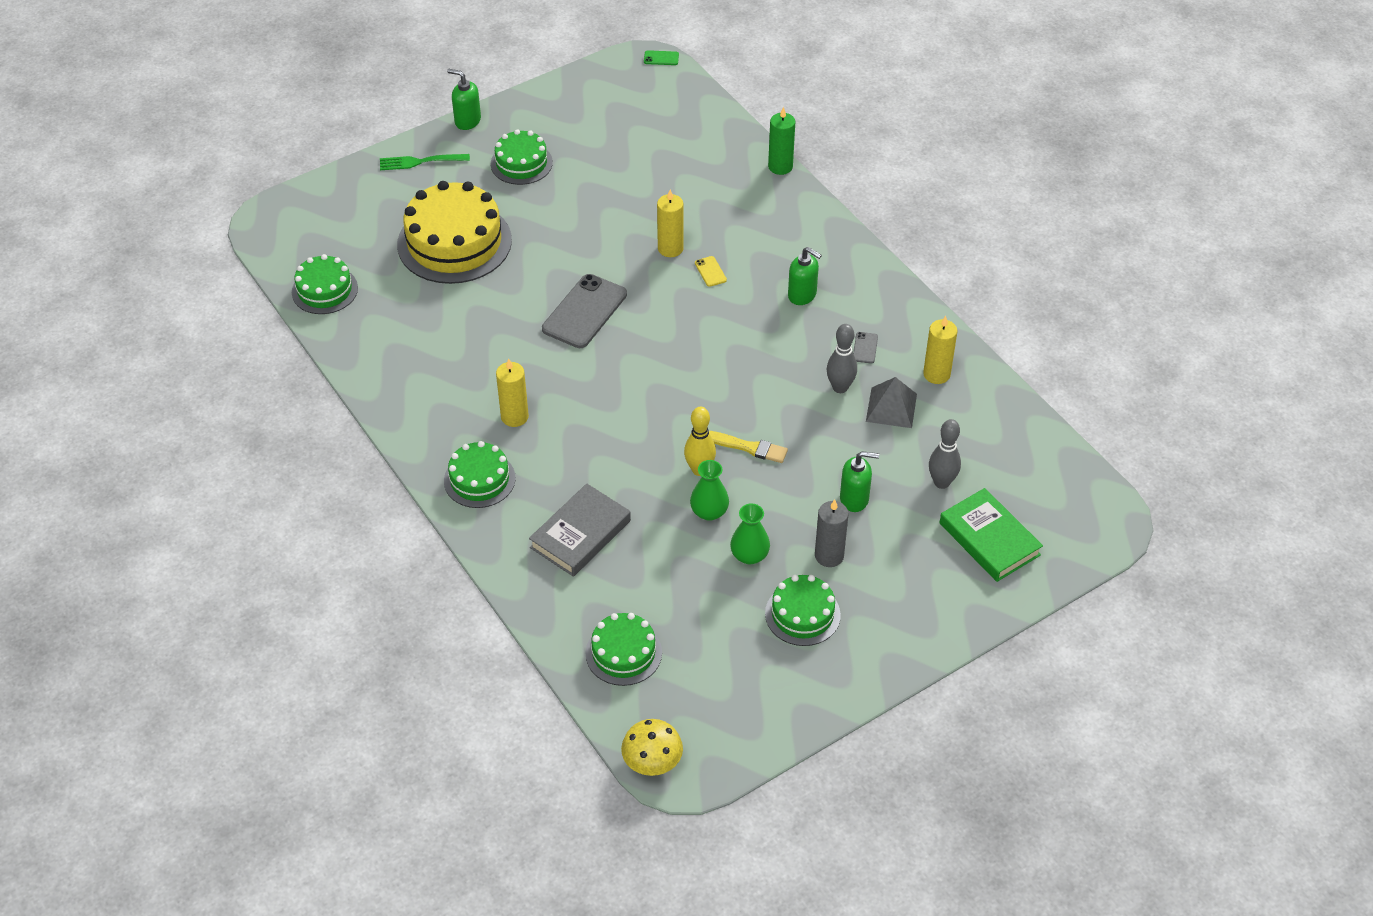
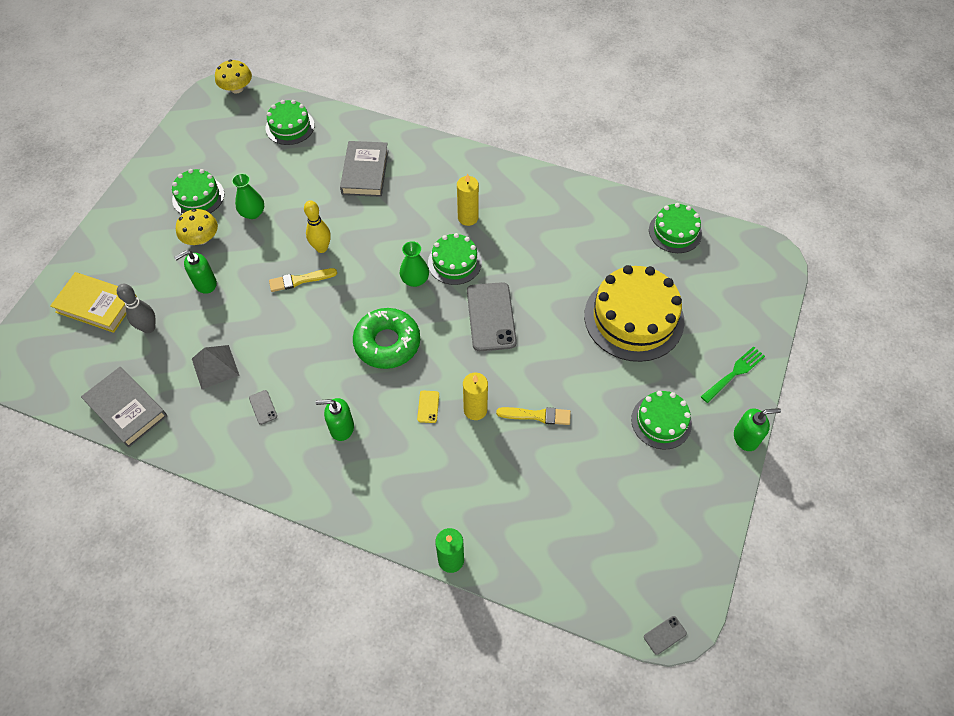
camera: 145 degrees right, 10 degrees up
(479, 479) = (452, 170): green cake -> green cake (454, 262)
(621, 218) = (537, 415): none -> yellow brush
(661, 58) = (665, 635): green phone -> grey phone
(704, 341) = (387, 343): none -> green donut
(709, 512) = (296, 225): green vase -> green vase (415, 280)
(710, 271) = (428, 407): yellow phone -> yellow phone turned 60 degrees clockwise
(829, 556) = (201, 238): grey candle -> yellow mushroom
(840, 387) = (263, 361): grey bowling pin -> none
(936, 374) = (194, 415): yellow candle -> none
(989, 539) = (96, 305): green book -> yellow book
(1001, 414) = (126, 409): none -> grey book

